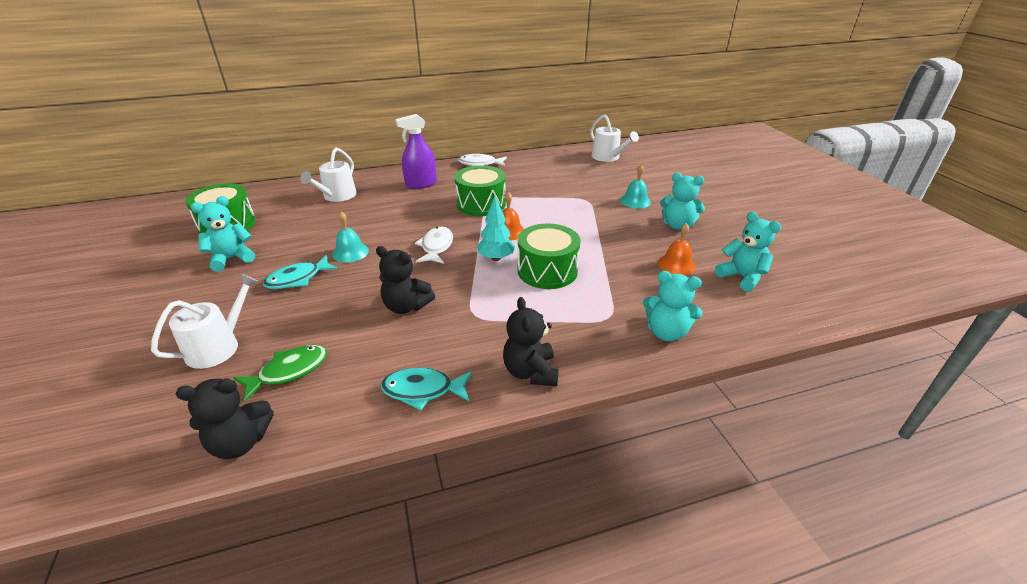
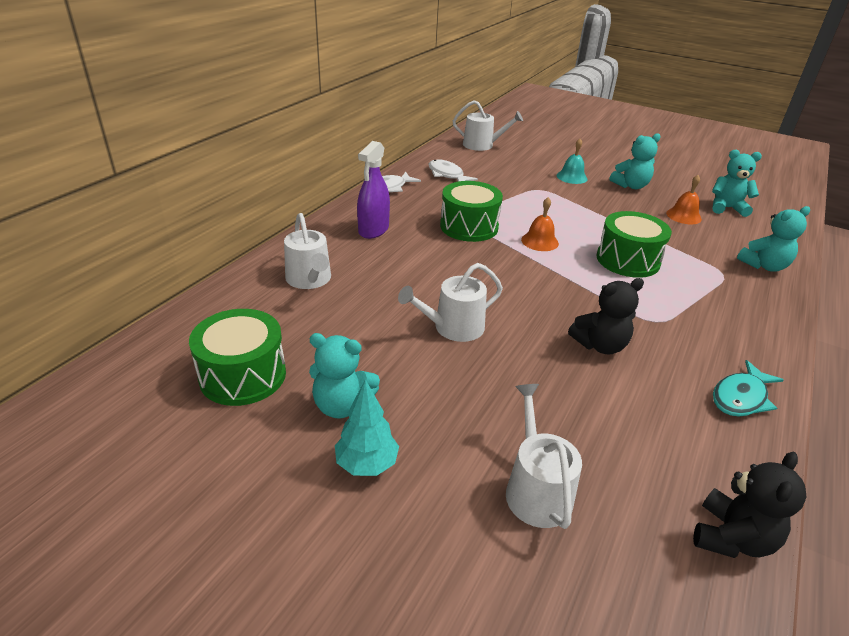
camera: 45 degrees left, 0 degrees up
(231, 258) = (342, 405): turquoise teddy bear -> turquoise teddy bear turned 90 degrees counterclockwise
(289, 371) = (638, 459): green fish -> none
(298, 279) = (462, 381): turquoise fish -> none
(350, 252) = (453, 327): turquoise bell -> white watering can
(436, 247) = (514, 282): white fish -> white fish (447, 175)
(496, 258) = (577, 268): turquoise tree -> turquoise tree (367, 464)
(530, 372) = (762, 338): black teddy bear -> none

